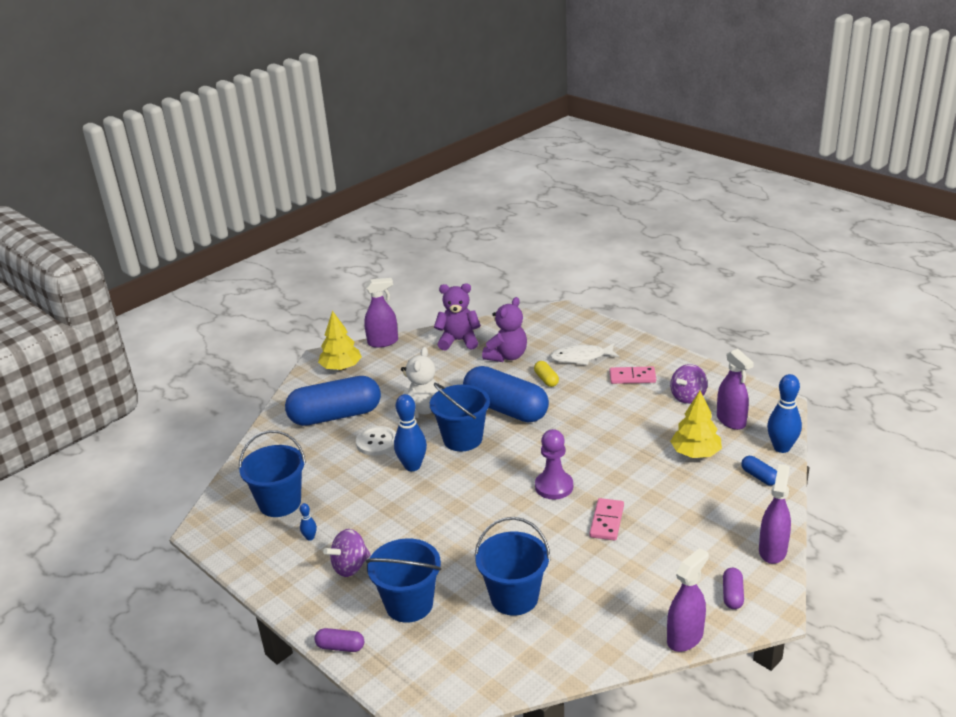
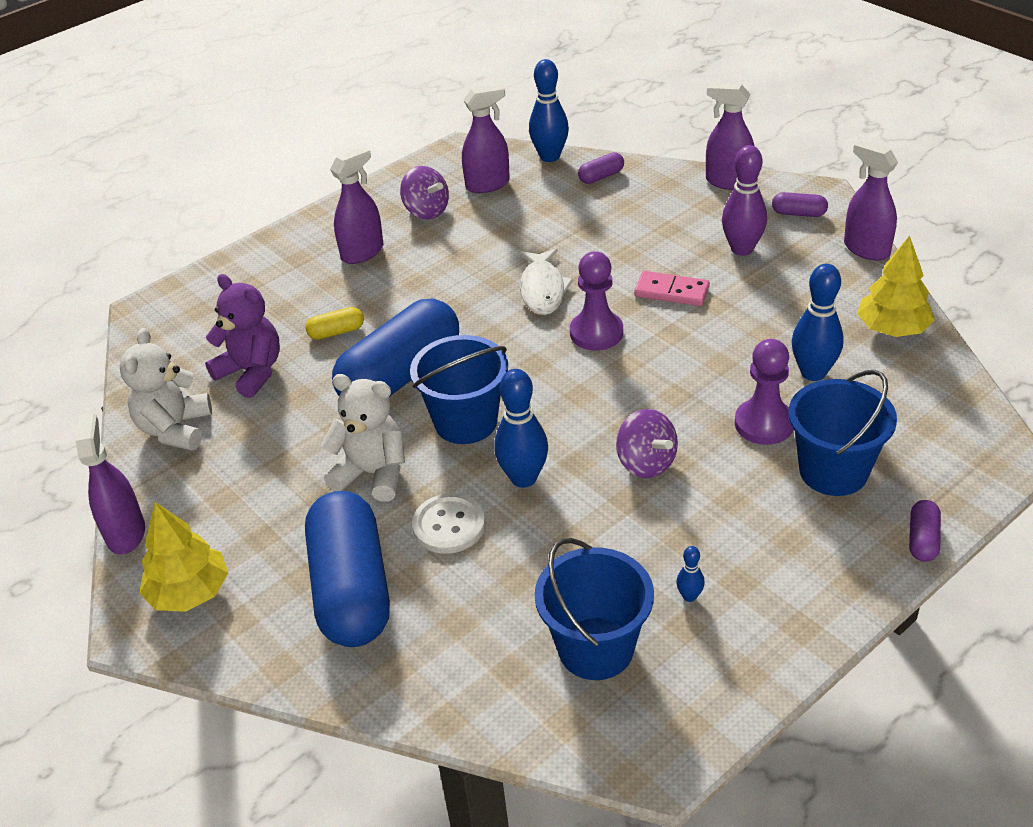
camera: 85 degrees left, 10 degrees up
(350, 567) = (758, 540): purple spinning top -> purple spinning top (646, 463)
(458, 570) = (764, 424): none -> purple pawn
(459, 341) = (175, 429): purple teddy bear -> white teddy bear
(514, 597) = (813, 373): blue bucket -> blue bowling pin
(581, 358) = (292, 296): white fish -> white fish (542, 289)
(632, 377) = (362, 252): pink domino -> purple spray bottle
(670, 559) = (742, 249): none -> purple bowling pin
(695, 453) = (547, 216): yellow tree -> yellow tree (892, 329)
(759, 477) = (601, 176): blue capsule -> purple capsule

